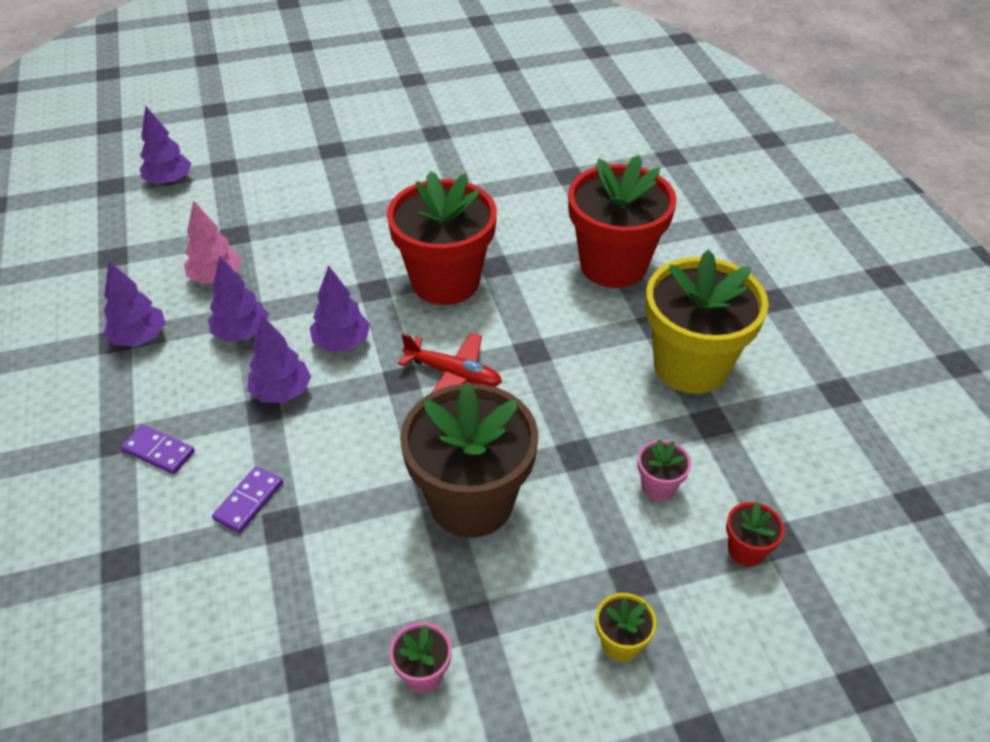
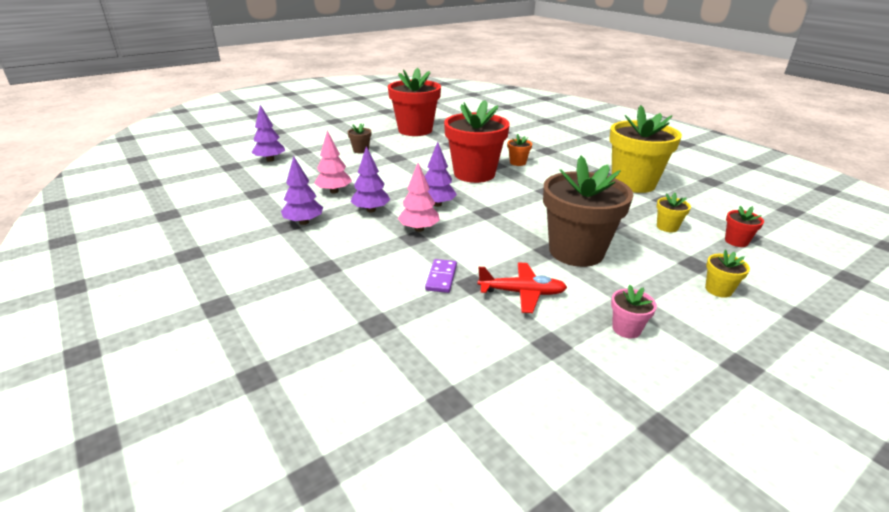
camera: 20 degrees left, 15 degrees down
(159, 451) = (360, 267): purple domino -> none
(282, 392) = (419, 229): purple tree -> pink tree
(310, 183) = (361, 150): none -> brown flower pot
(453, 374) = (514, 205): red plane -> red plane (522, 293)
(535, 267) = (518, 162): none -> orange flower pot
(613, 265) = (556, 156): red flower pot -> red flower pot (415, 130)
(658, 486) = (667, 227): pink flower pot -> yellow flower pot

